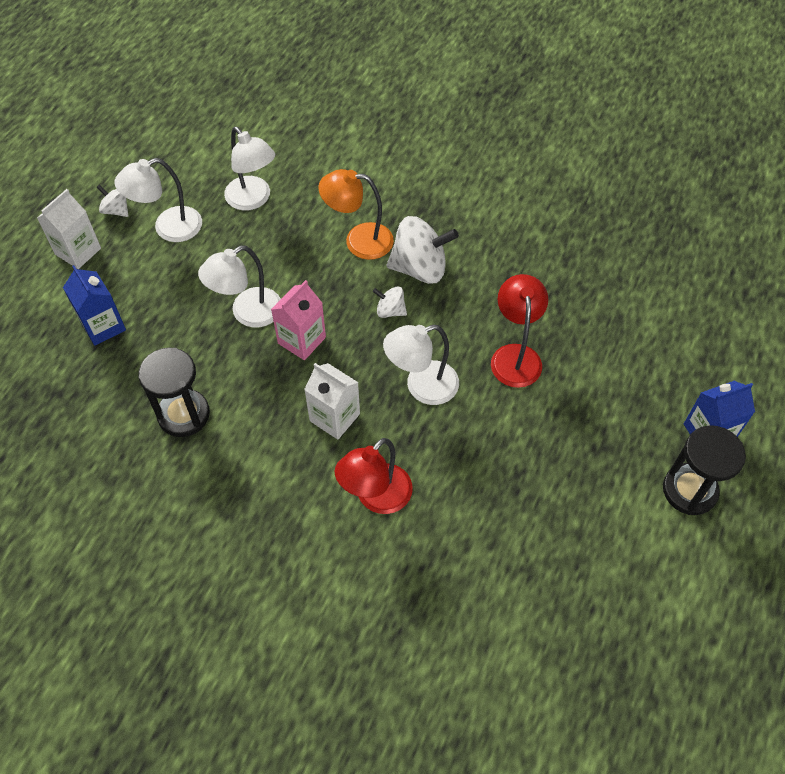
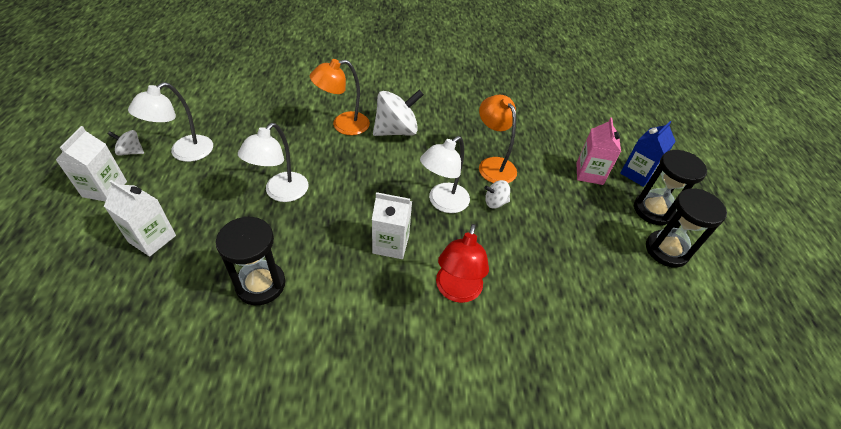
camera: 30 degrees left, 10 degrees down
(103, 326) = (152, 238): blue carton -> white carton
(253, 200) = (248, 119): white lamp -> none
(301, 340) = (335, 199): pink carton -> pink carton (589, 173)
(390, 311) = (391, 161): white spinning top -> white spinning top (495, 202)
(515, 356) = (493, 165): red lamp -> orange lamp
(665, 547) = (666, 250): none -> black hourglass

